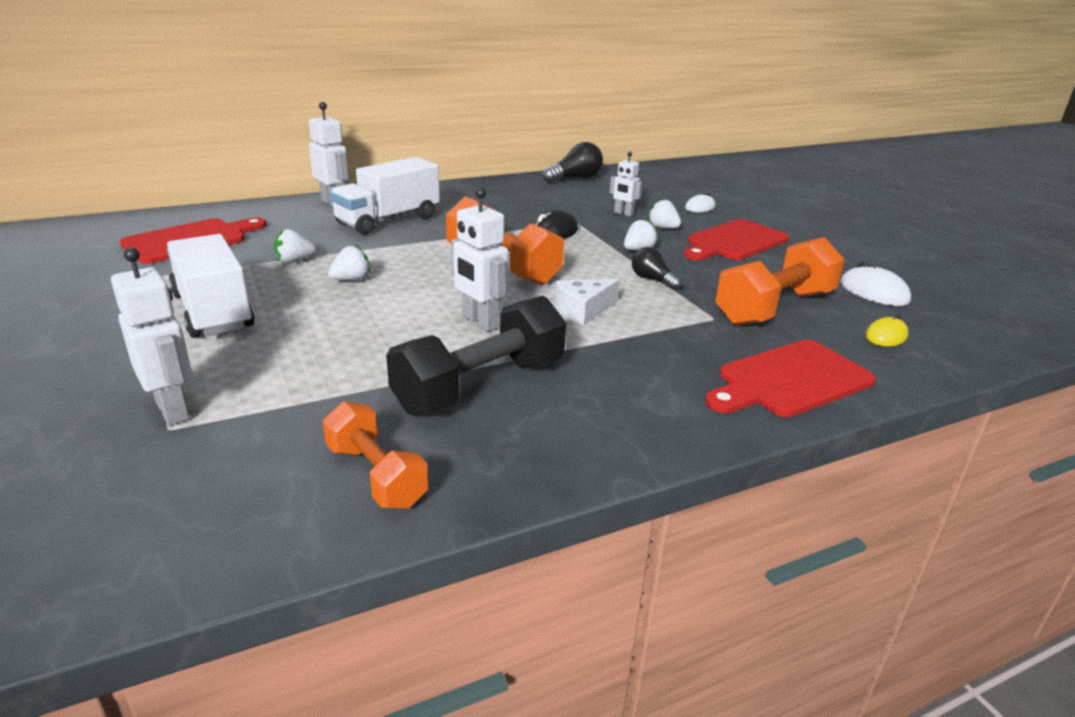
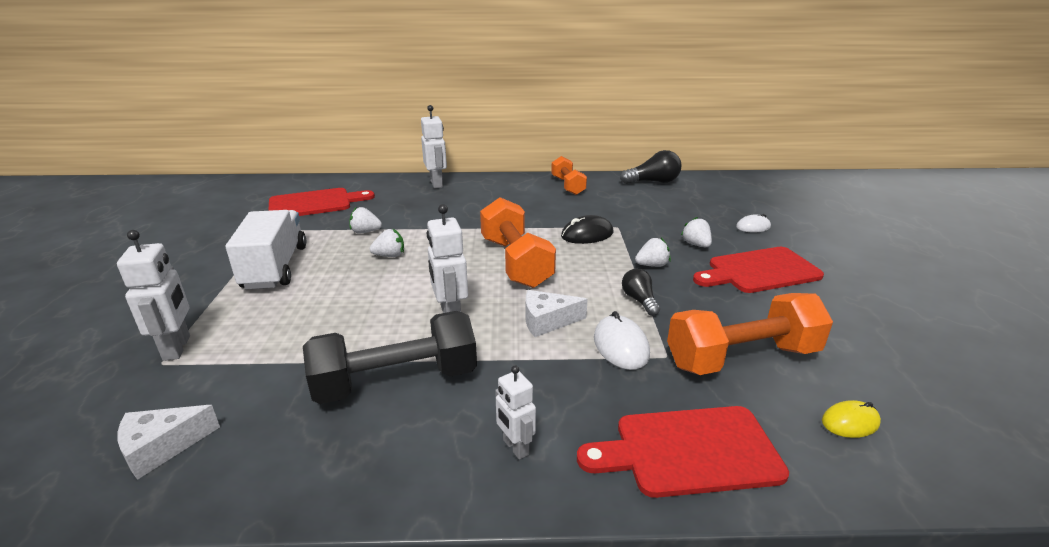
camera: 25 degrees right, 0 degrees up
(270, 499) = (162, 447): none -> white cheese
(376, 476) = (246, 449): orange dumbbell -> orange dumbbell (568, 186)
(388, 220) = (463, 204): white truck -> none
(623, 213) = (669, 224): white robot -> white robot (515, 447)
(873, 292) = (878, 361): white mouse -> white mouse (621, 346)

